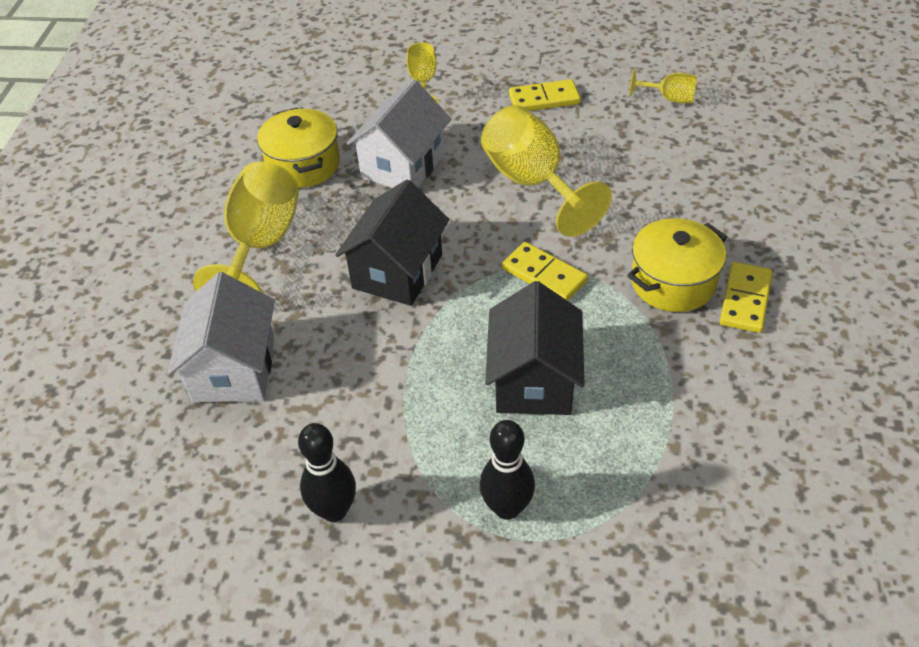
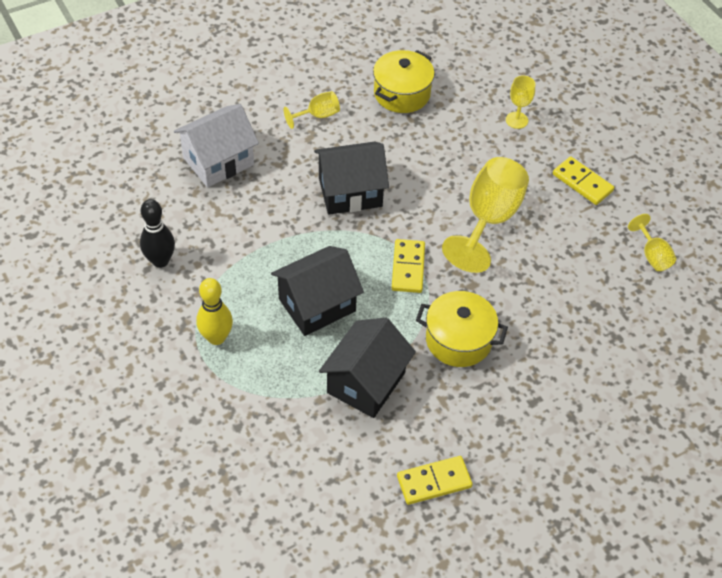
camera: 50 degrees right, 5 degrees up
(261, 245) = (317, 116): yellow goblet -> yellow goblet, size x0.49
(403, 166) = (445, 143): white house -> none
(507, 508) = (216, 337): black bowling pin -> yellow bowling pin
(678, 389) = (366, 382): none -> black house
(745, 300) = (475, 387): yellow domino -> yellow domino (434, 481)

